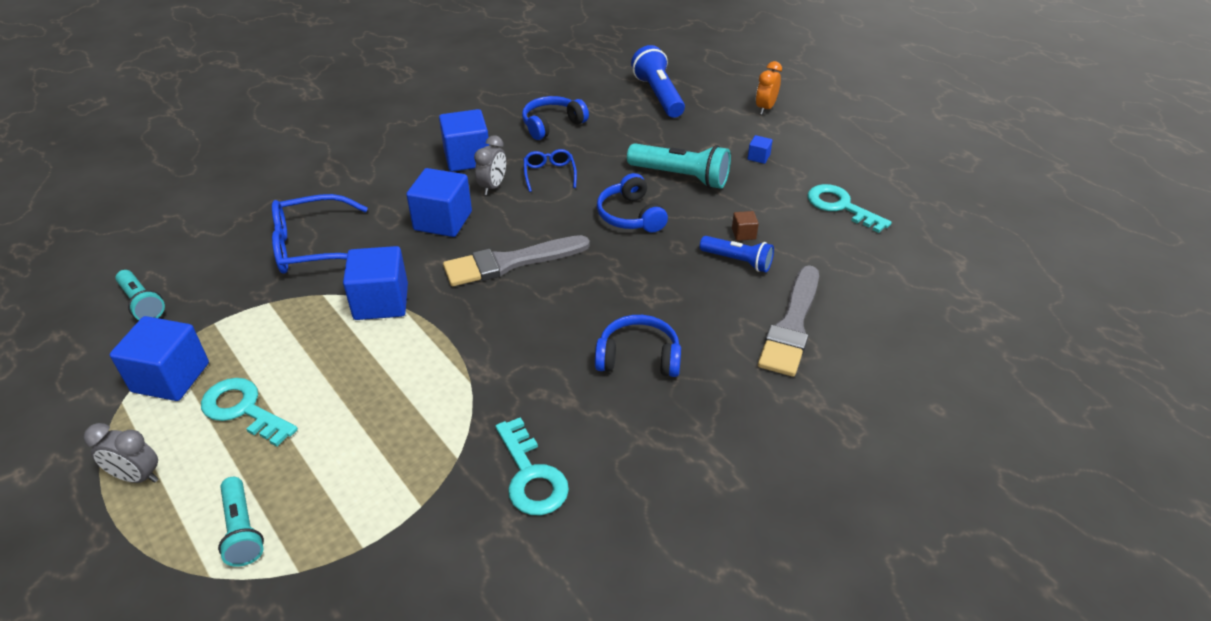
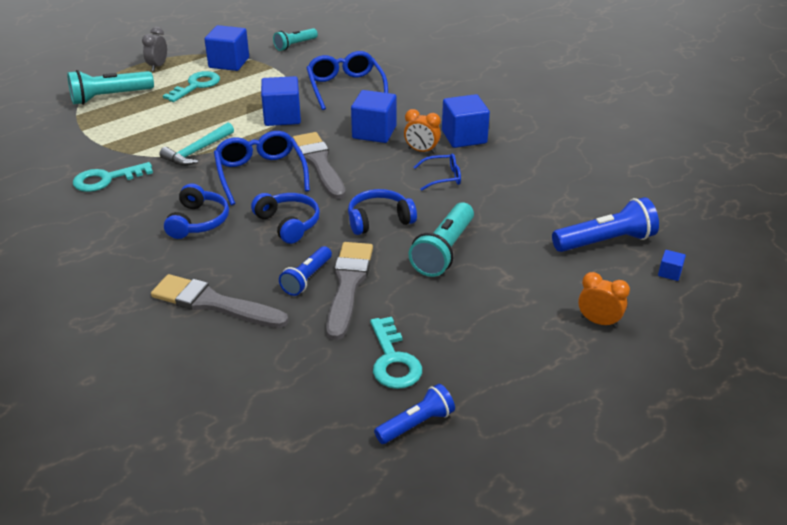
camera: 90 degrees right, 5 degrees down
(242, 530) = (109, 97): turquoise flashlight -> turquoise flashlight, size x1.57
(463, 380) = (197, 151): none -> turquoise hammer
(493, 187) = (421, 151): grey clock -> orange clock
(530, 311) = (260, 174): none -> blue glasses
(552, 125) = (528, 176): blue headphones -> blue headphones (288, 224)
(743, 234) = (348, 285): brown cube -> grey brush
(758, 157) = (487, 307): blue cube -> blue cube (669, 273)
(841, 206) = (393, 360): turquoise key -> turquoise key turned 120 degrees clockwise
(909, 195) = (416, 424): none -> blue flashlight

